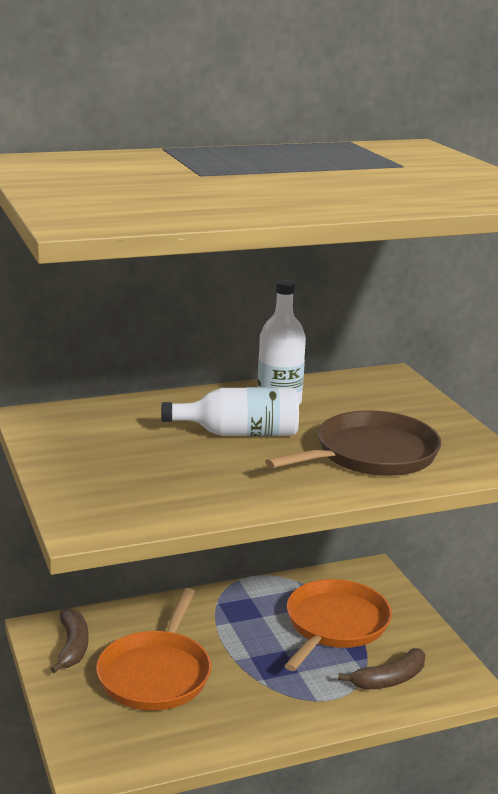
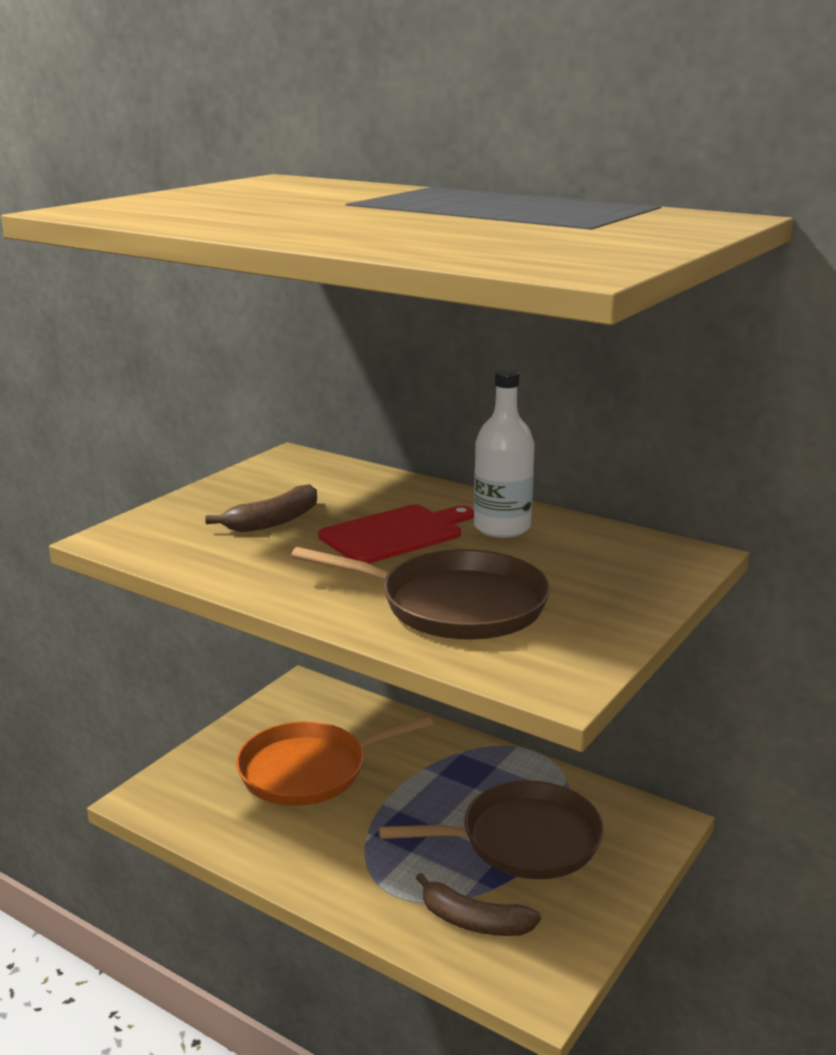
camera: 55 degrees right, 0 degrees up
(72, 646) = (297, 711): brown banana -> brown banana (273, 521)
(239, 433) = (395, 534): white bottle -> red cutting board
(335, 625) = (523, 840): orange pan -> brown pan

